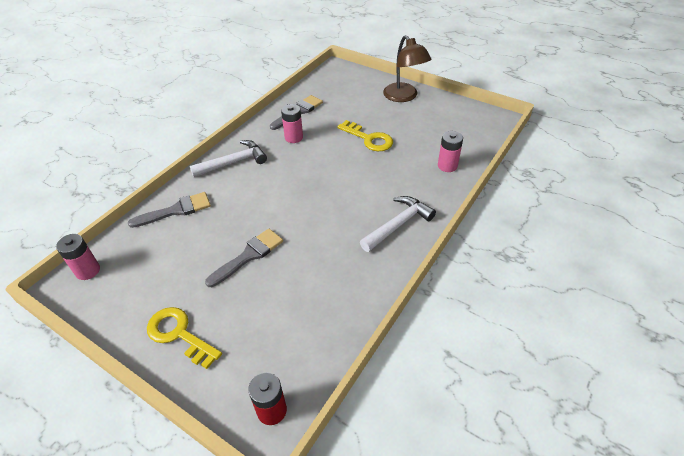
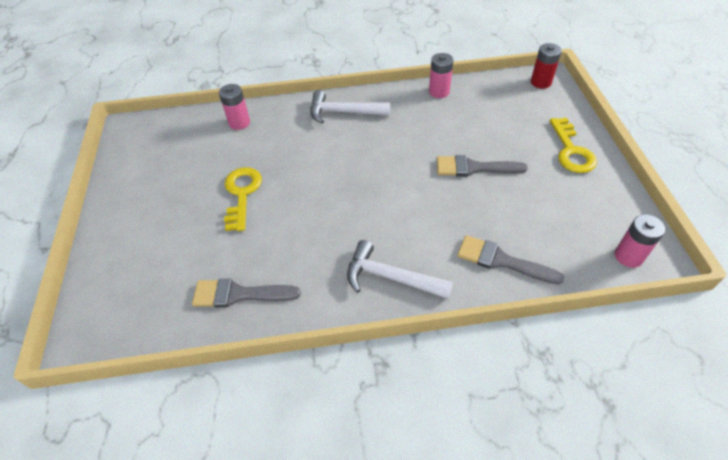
camera: 130 degrees left, 5 degrees up
(294, 137) = (296, 258): pink battery -> pink battery (439, 92)
(404, 97) = (127, 214): brown lamp -> none

